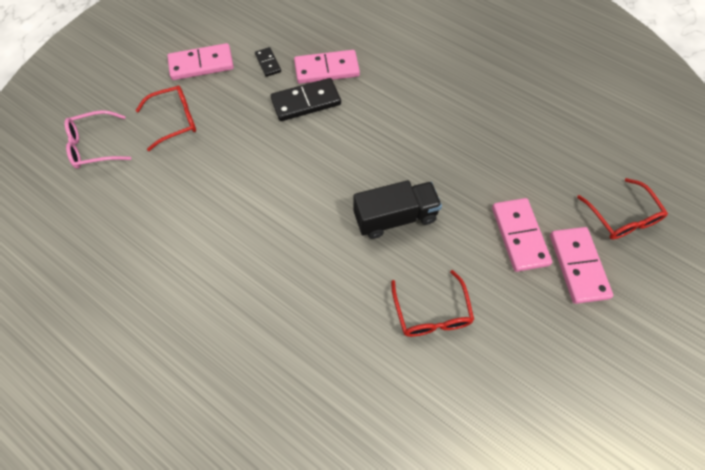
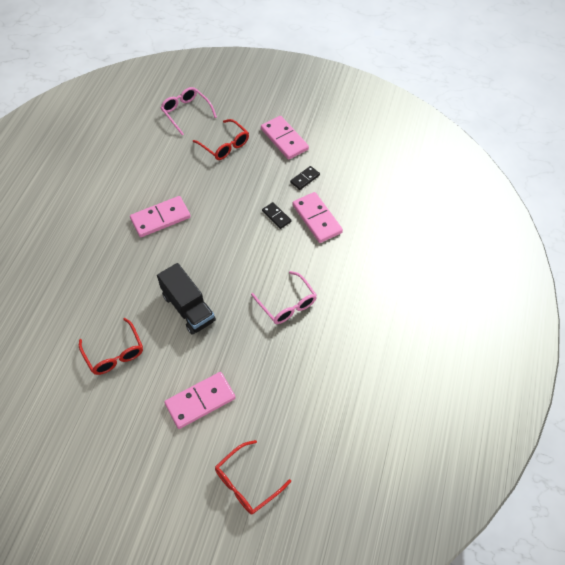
camera: 70 degrees right, 5 degrees down
(306, 102) = (276, 216): black domino -> black domino, size x0.54
(423, 125) = (287, 304): none -> pink glasses
(431, 313) = (114, 353): red glasses -> red glasses turned 90 degrees counterclockwise
(578, 266) = (185, 452): pink domino -> pink domino (160, 218)

